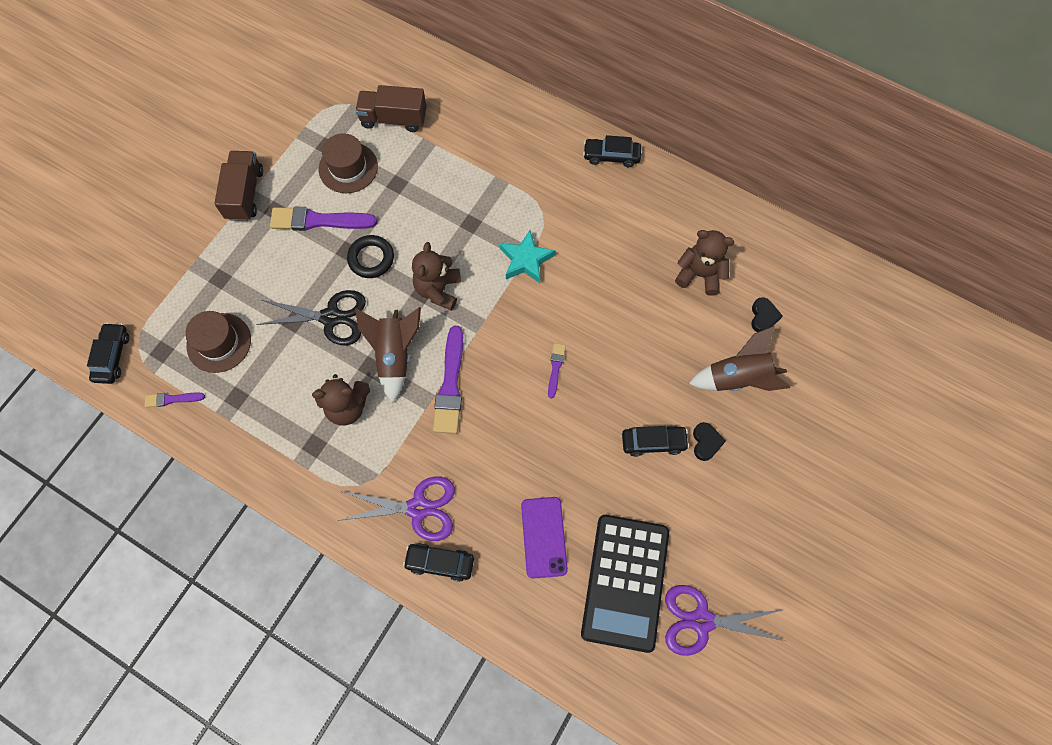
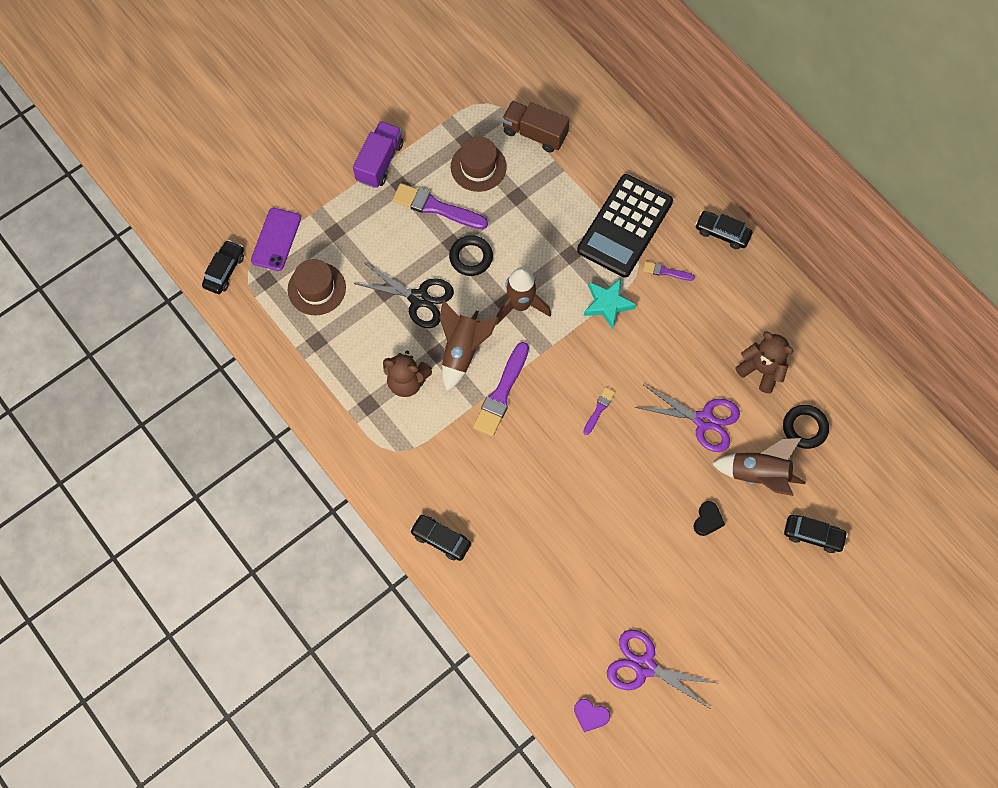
camera: 20 degrees right, 0 degrees up
(172, 399) = (263, 324): purple brush -> purple brush (666, 272)
(245, 194) = (380, 162): brown truck -> purple truck
(418, 508) = (438, 488): purple scissors -> purple scissors (704, 420)
(438, 290) = (520, 305): brown teddy bear -> brown rocket
(544, 537) = (535, 549): purple phone -> purple phone (276, 239)
(625, 582) = (591, 611): black calculator -> black calculator (625, 226)
(653, 442) = (661, 503): black car -> black car (813, 535)
(666, 696) = (590, 715): none -> purple heart
(763, 317) = (804, 428): black heart -> black ring

